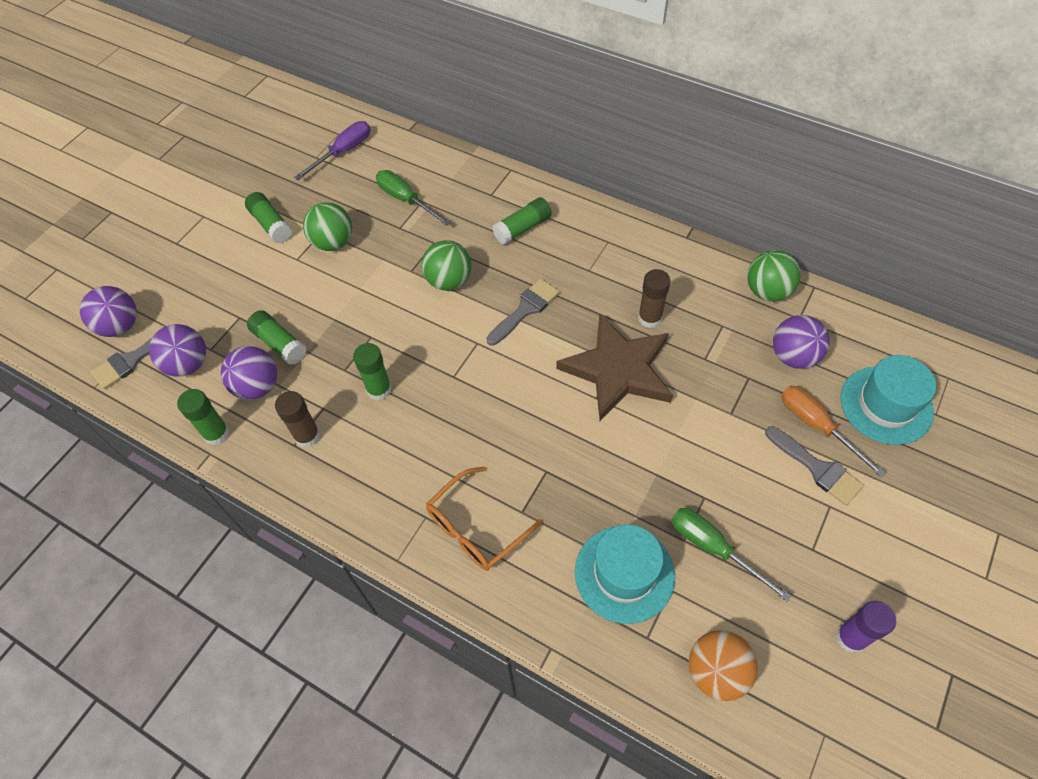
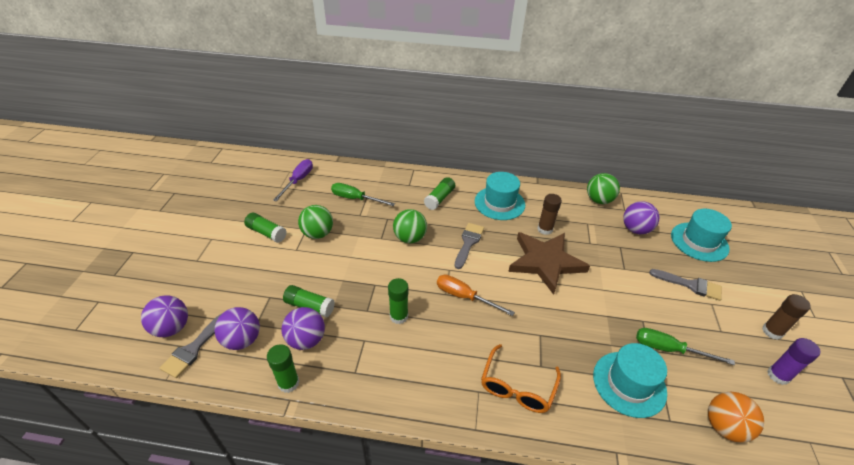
camera: 25 degrees left, 15 degrees down
(307, 436) = (362, 363): brown glue stick -> brown glue stick (772, 331)
(607, 257) = (499, 203): none -> turquoise hat
(817, 426) = (673, 262): orange screwdriver -> orange screwdriver (464, 297)

